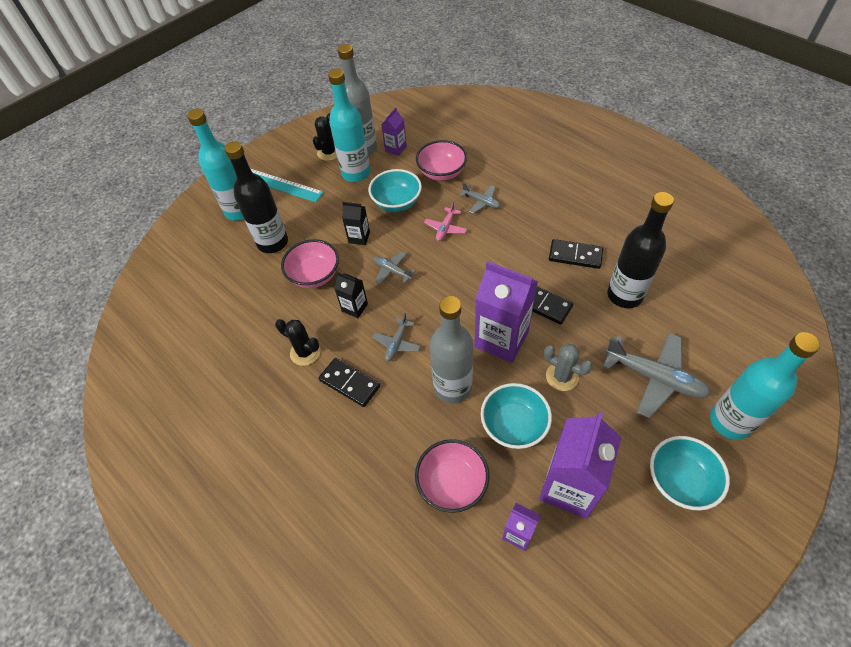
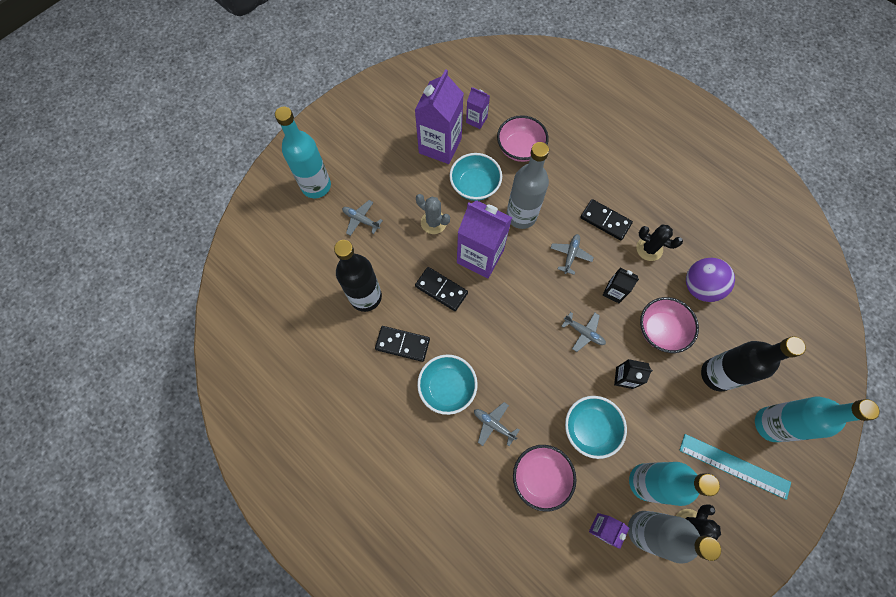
camera: 175 degrees right, 15 degrees up
(262, 315) = (700, 287): none -> purple ball
(445, 228) = (532, 386): pink plane -> none
(654, 378) = (361, 220): grey plane -> grey plane, size x0.53
(680, 481) = (364, 148): turquoise bowl -> turquoise bowl (447, 387)

